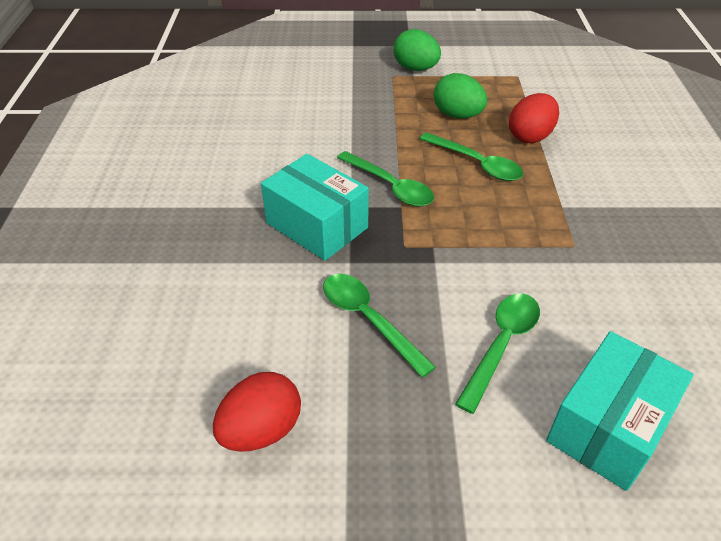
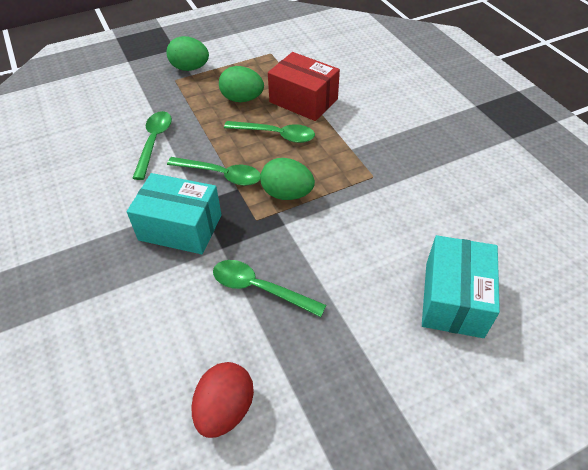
camera: 25 degrees left, 5 degrees up
(455, 230) = (287, 194): none -> green egg
(502, 344) = (361, 269): green spoon -> green spoon (154, 142)
(530, 136) = (303, 100): red egg -> red box

